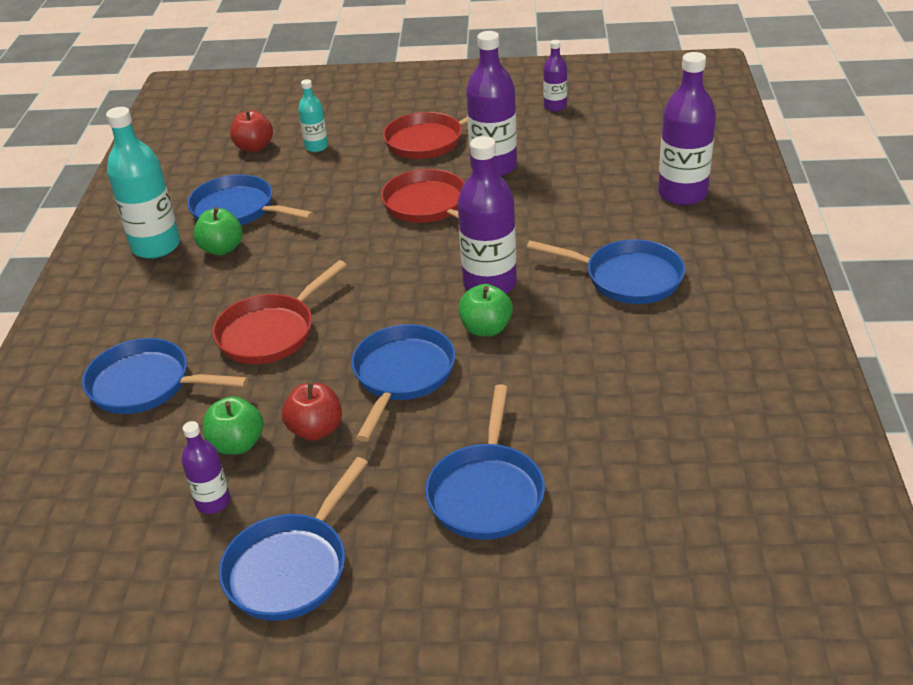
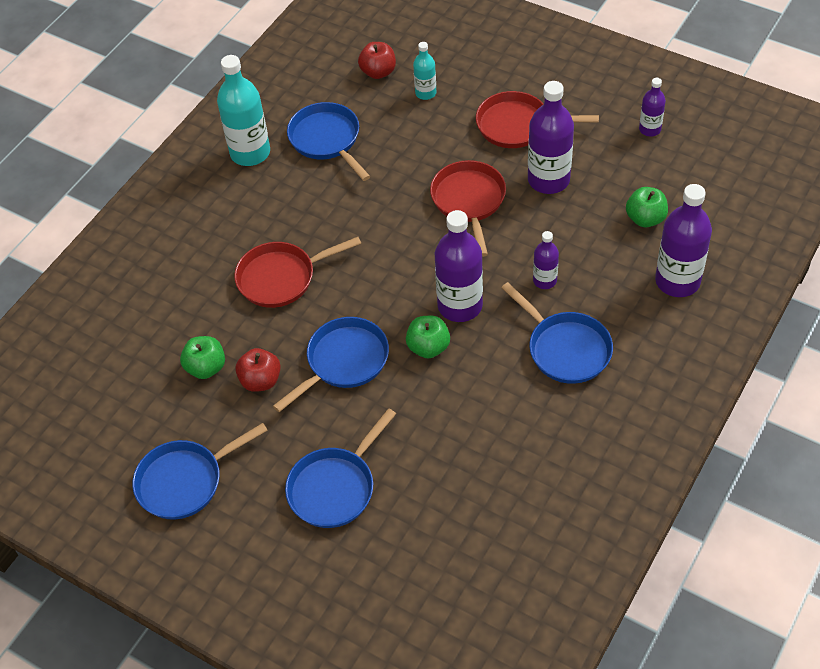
camera: 30 degrees right, 15 degrees up
(146, 385) = (177, 286): blue pan -> none
(213, 502) = (167, 407): purple bottle -> purple bottle (544, 280)
(222, 249) = (293, 177): green apple -> green apple (645, 218)

